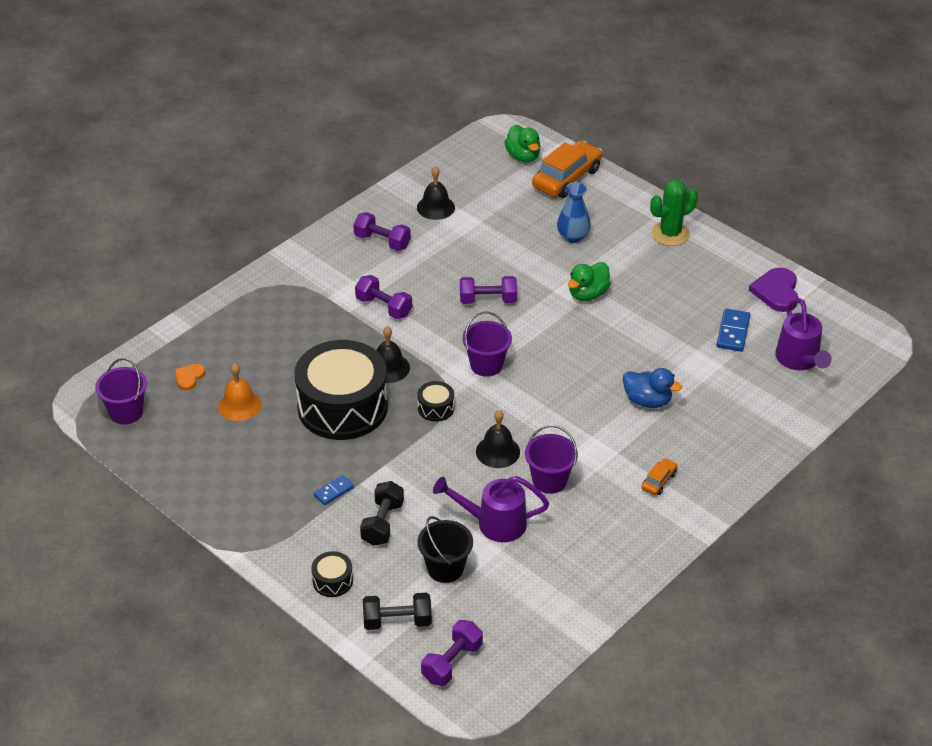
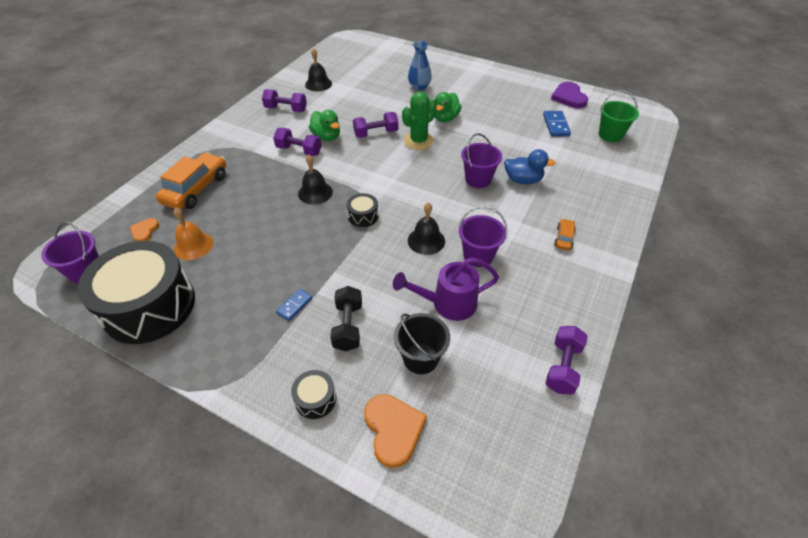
camera: 15 degrees left, 5 degrees up
(342, 407) = (285, 230): black drum -> black drum (149, 306)
(397, 621) = (393, 429): black dumbbell -> orange heart
(452, 662) = (465, 465): purple dumbbell -> purple dumbbell (562, 367)
(486, 365) = (391, 177): purple bucket -> purple bucket (478, 179)
(523, 156) = (367, 49): green duck -> green duck (326, 137)
(566, 178) = (400, 56): orange car -> orange car (196, 189)
(670, 234) = (482, 76): green cactus -> green cactus (418, 141)
(799, 360) = (610, 135): purple watering can -> green bucket

